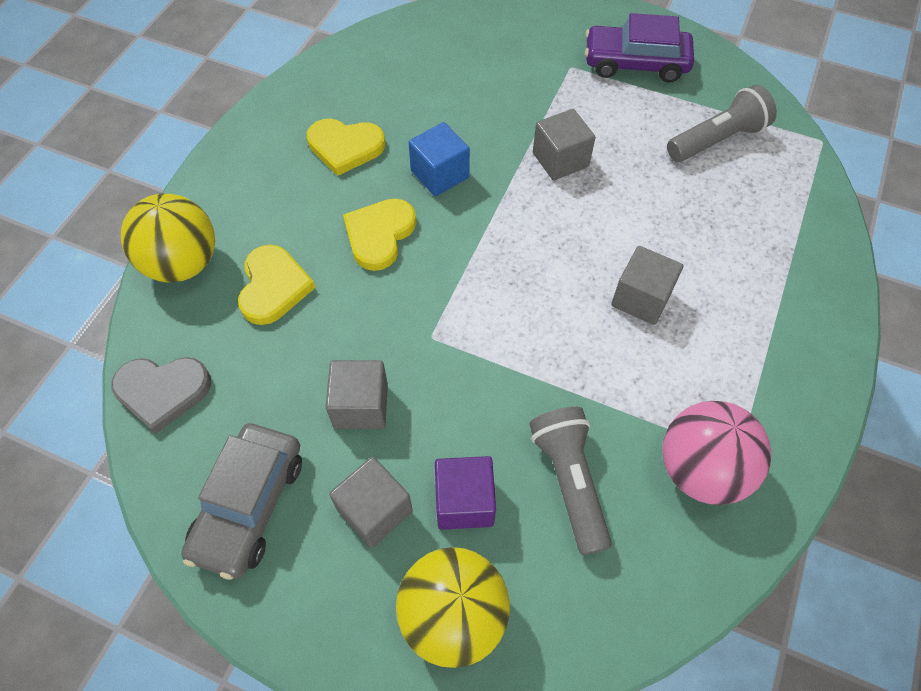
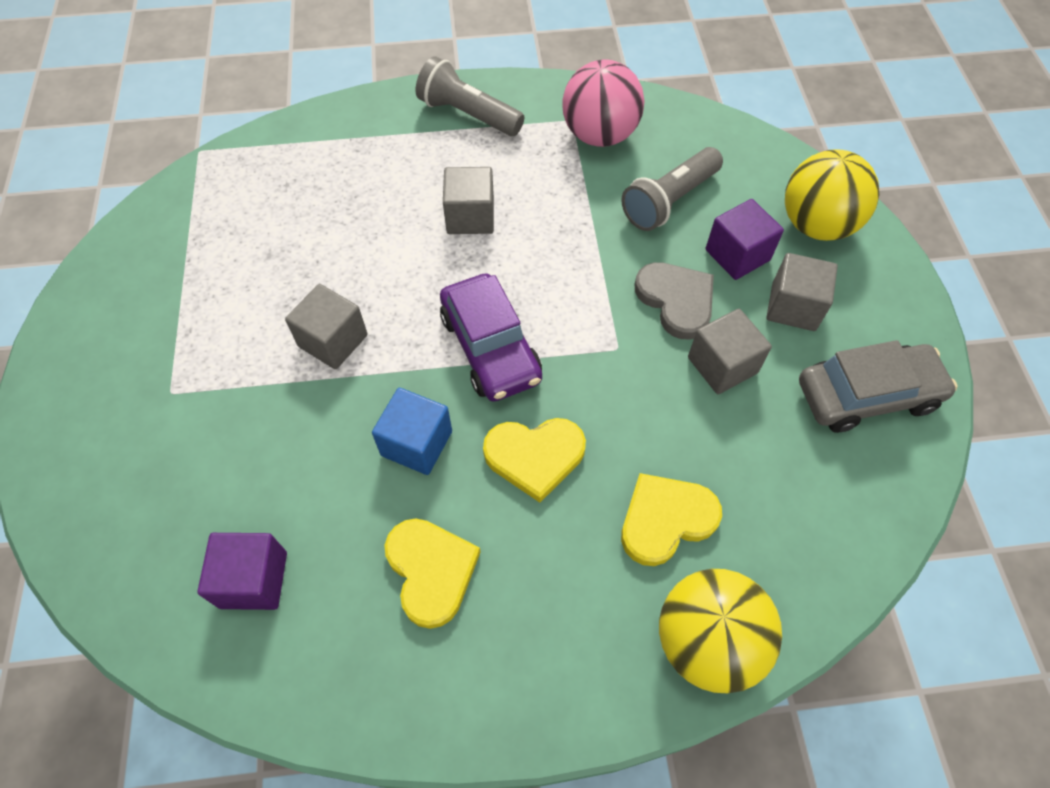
camera: 120 degrees left, 0 degrees up
(162, 391) = (846, 542): grey heart -> grey heart (676, 300)
(406, 69) = (253, 580): none -> purple cube
(635, 63) = (139, 331): purple car -> purple car (491, 347)
(717, 140) = (236, 224): grey flashlight -> grey flashlight (468, 115)

